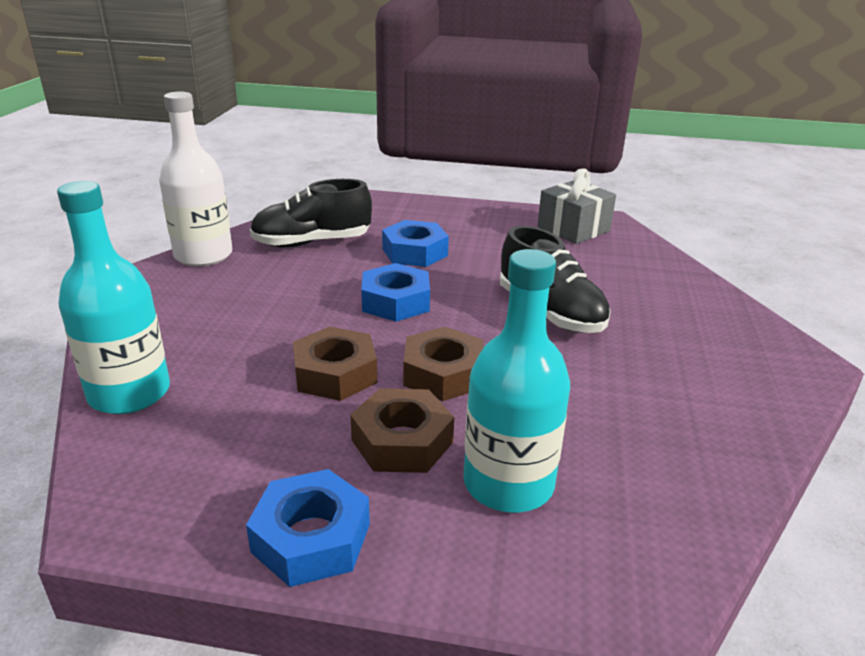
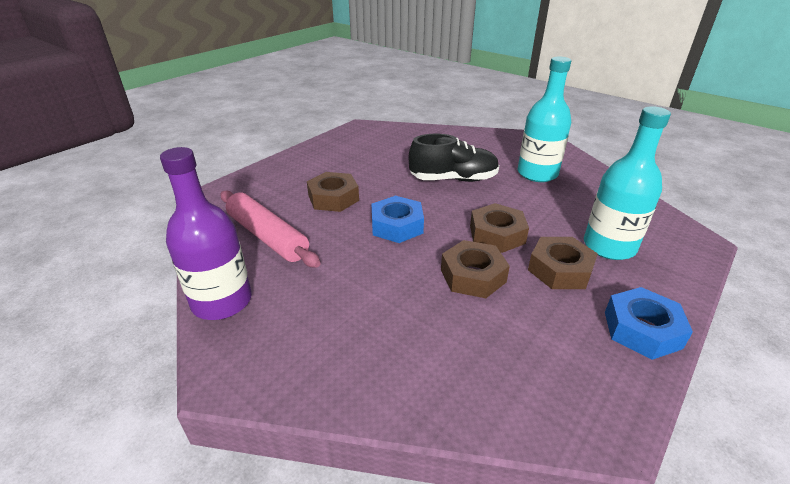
camera: 60 degrees left, 5 degrees up
(129, 393) = (439, 394): turquoise bottle -> turquoise bottle (537, 174)
(203, 255) = (222, 301): white bottle -> purple bottle
(312, 243) = (267, 236): black shoe -> pink rolling pin
(415, 252) = (333, 198): blue nut -> brown nut
(573, 229) = (362, 139): grey gift -> none

